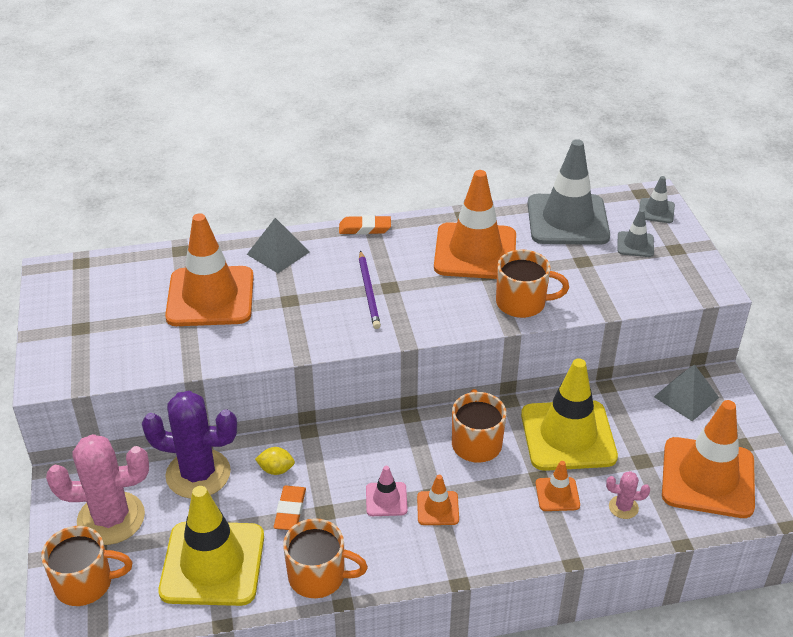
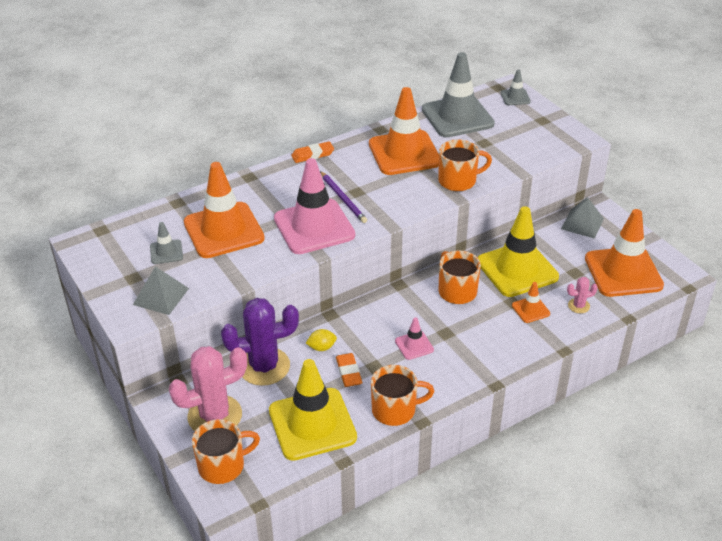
camera: 20 degrees left, 0 degrees up
(278, 253) = (257, 187): grey pyramid -> grey pyramid (161, 296)
(314, 319) = (314, 227): none -> pink traffic cone
(438, 508) = (454, 341): orange traffic cone -> none
(635, 244) = (513, 123): grey traffic cone -> grey traffic cone (166, 252)

